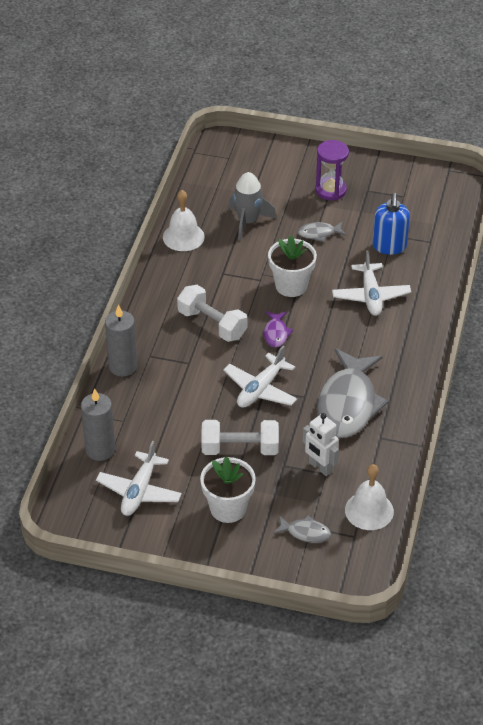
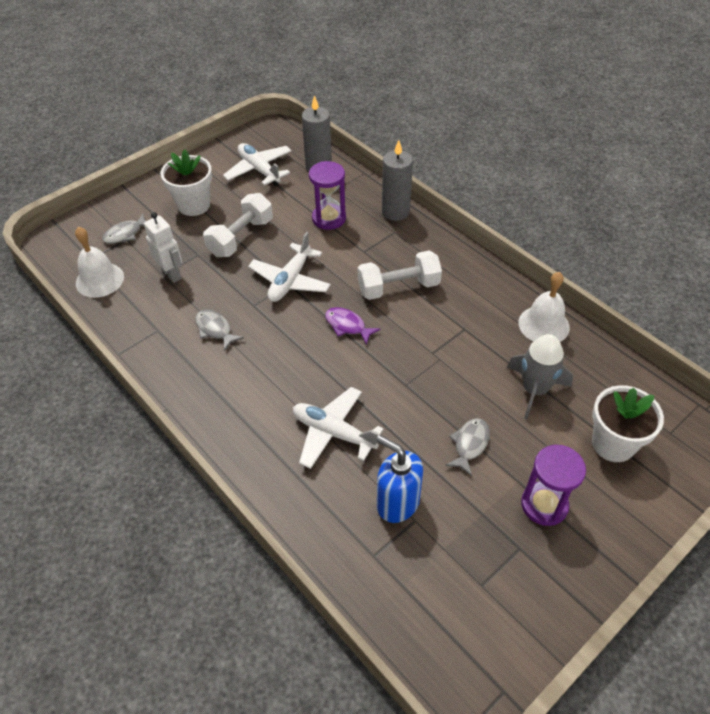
camera: 125 degrees right, 5 degrees up
(167, 404) = (329, 218): none -> purple hourglass
(260, 389) = (290, 280): white plane -> white plane turned 135 degrees counterclockwise
(291, 286) = (404, 372): white flower pot -> white flower pot (613, 444)
(320, 467) = (171, 274): white robot -> white robot turned 60 degrees clockwise
(348, 404) = (215, 329): grey fish -> grey fish, size x0.44

